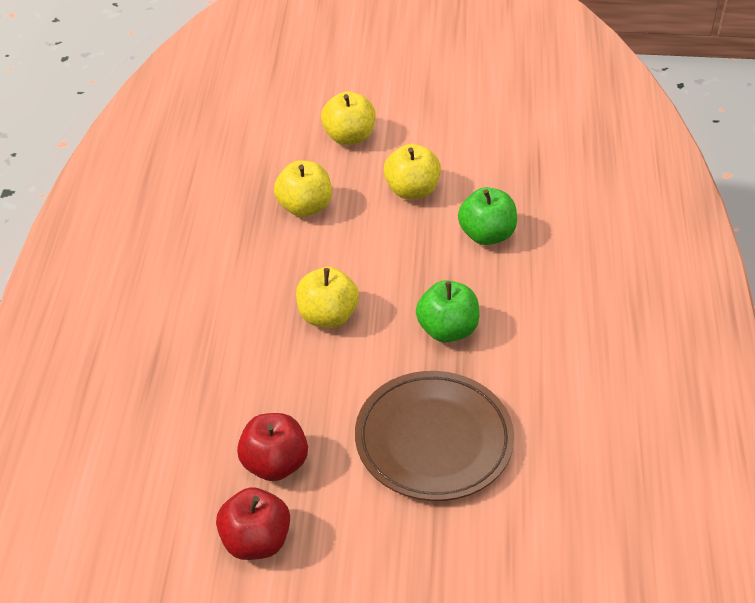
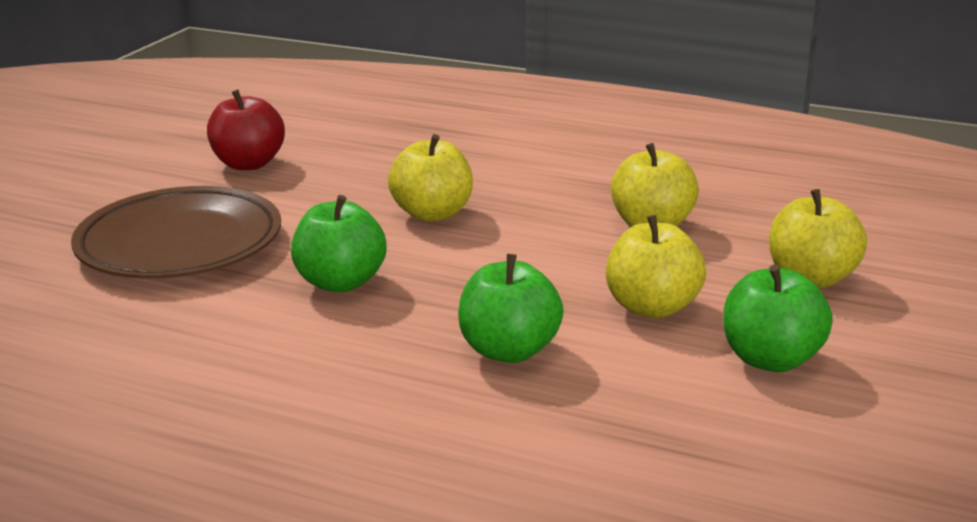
camera: 110 degrees right, 20 degrees down
(255, 541) = (172, 147): red apple -> none
(444, 143) = (771, 359): none -> green apple

